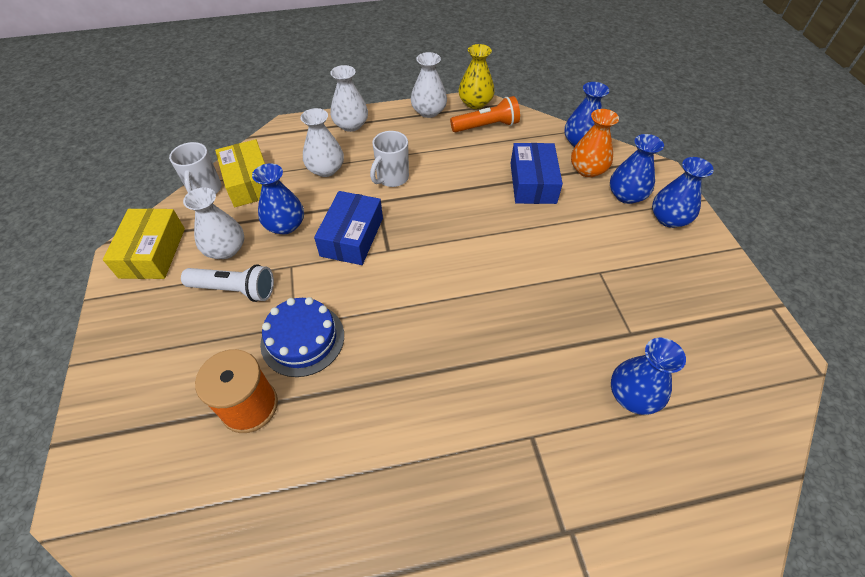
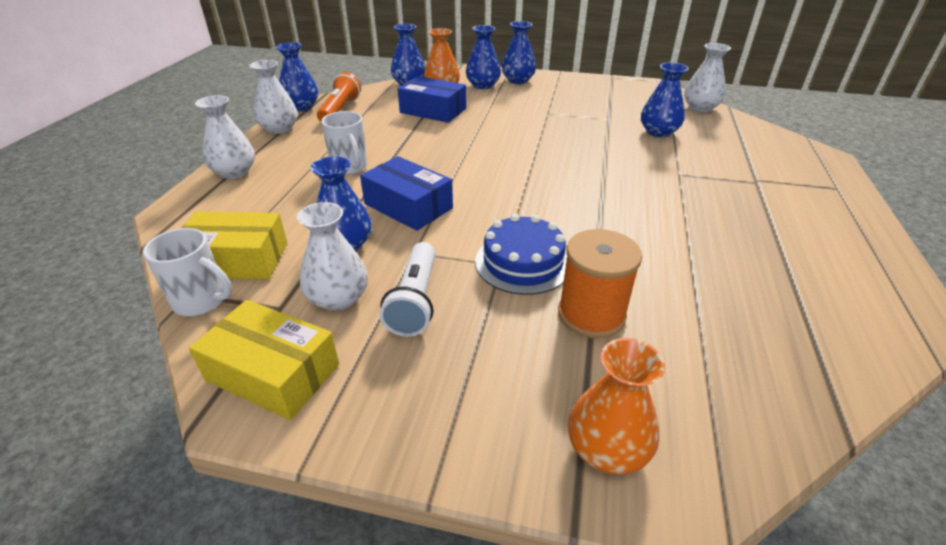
camera: 65 degrees left, 15 degrees down
(115, 449) = (607, 449): none -> orange vase
(235, 290) = (415, 301): white flashlight -> white flashlight turned 150 degrees clockwise
(326, 169) = (286, 201): white vase -> white vase (700, 108)
(475, 103) = (301, 107): yellow vase -> blue vase

